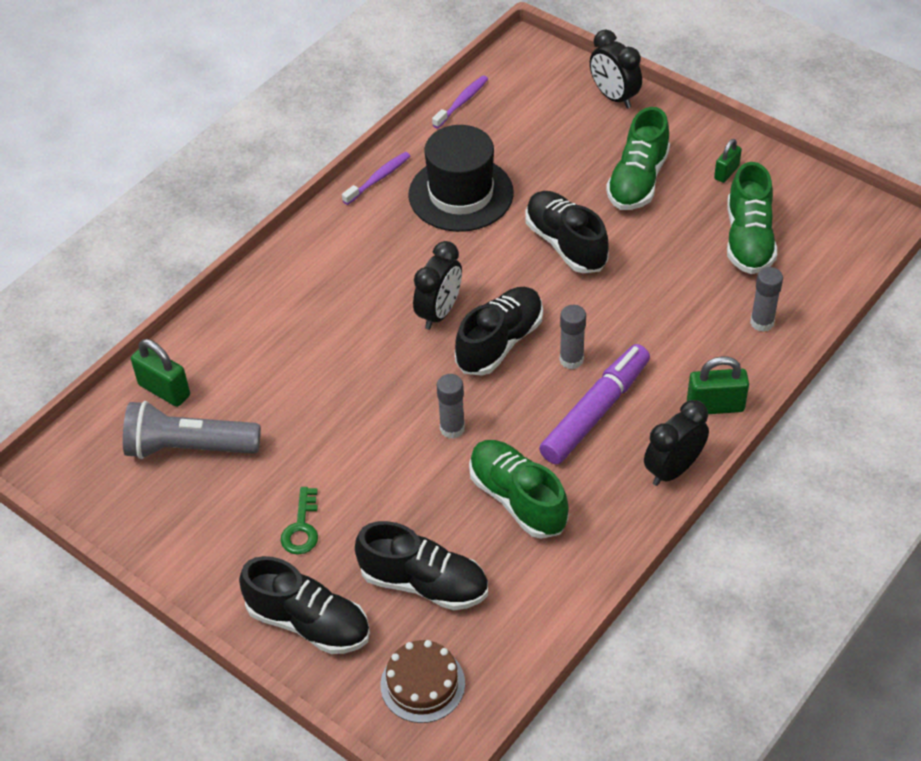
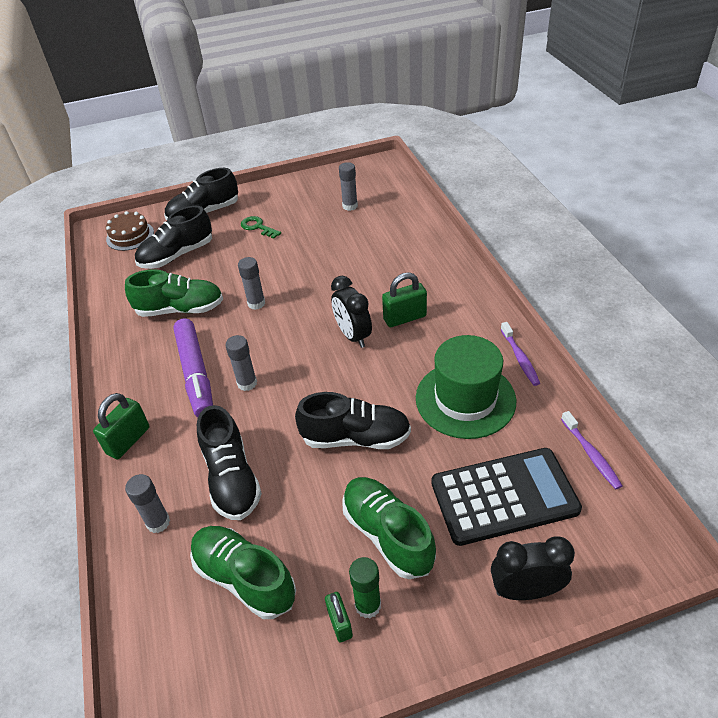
camera: 125 degrees right, 5 degrees down
(164, 390) = (399, 208): green padlock -> green padlock (404, 318)
(189, 448) = (350, 206): grey flashlight -> grey glue stick
(461, 194) = (465, 399): black hat -> green hat
(500, 342) = (298, 354): black shoe -> black shoe (231, 478)
(545, 134) = (504, 496): none -> black calculator
(673, 469) = (114, 389): black clock -> none
(700, 165) = (368, 605): none -> green glue stick

